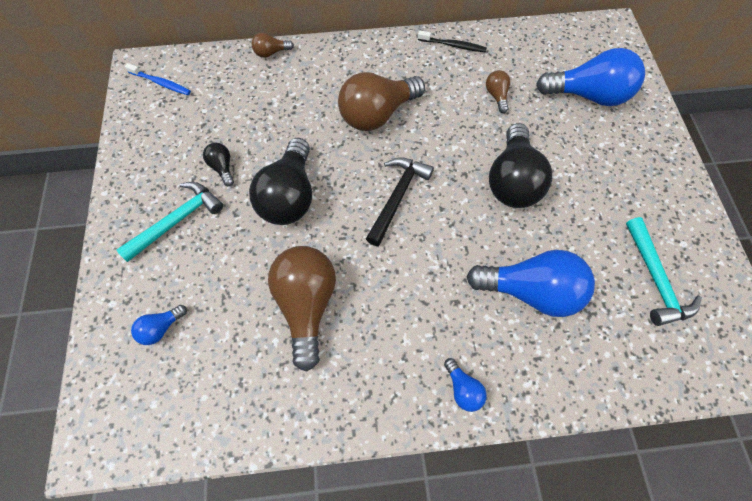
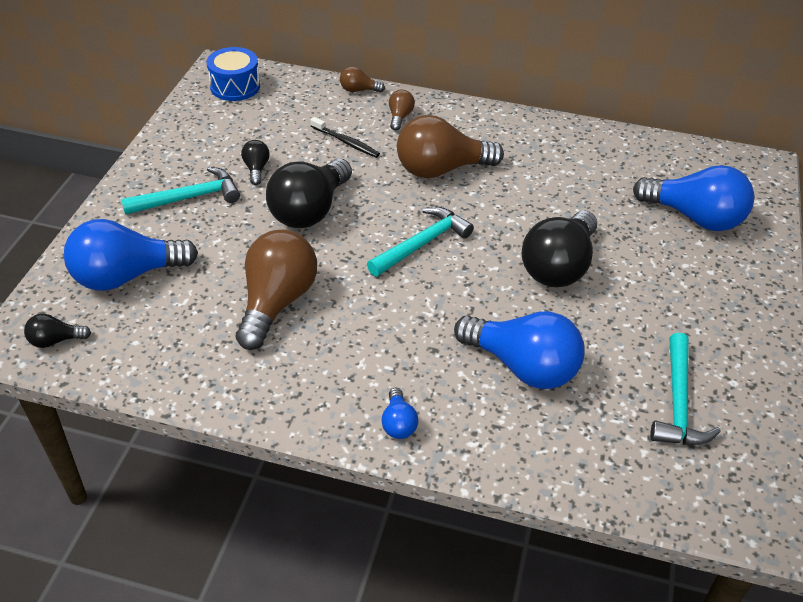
camera: 20 degrees right, 20 degrees down
(129, 426) = (55, 340): none -> black light bulb
(161, 83) = (235, 86): blue toothbrush -> blue drum
(161, 328) = (126, 276): blue light bulb -> blue light bulb, size x2.20
(397, 197) = (422, 243): black hammer -> turquoise hammer
(453, 45) = (560, 133): black toothbrush -> black toothbrush (346, 142)
(496, 96) = (584, 189): brown light bulb -> brown light bulb (400, 117)

